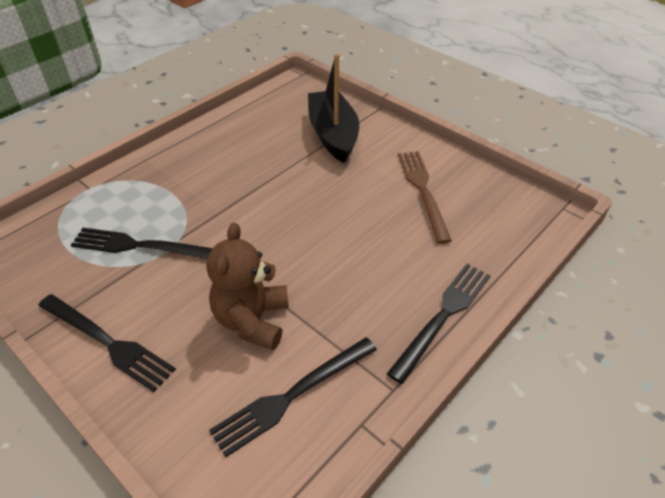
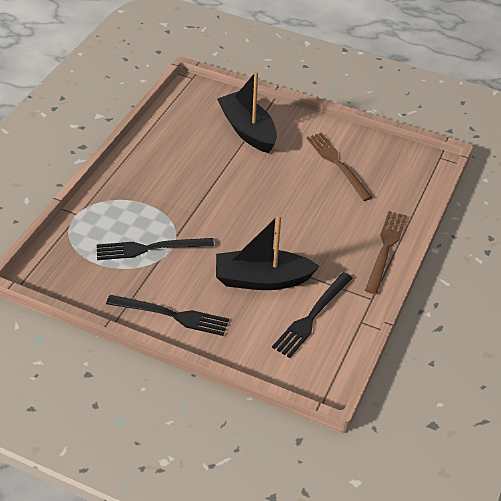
camera: 20 degrees left, 0 degrees up
(252, 320) = (262, 279): brown teddy bear -> black boat
(443, 317) = (385, 249): black fork -> brown fork

